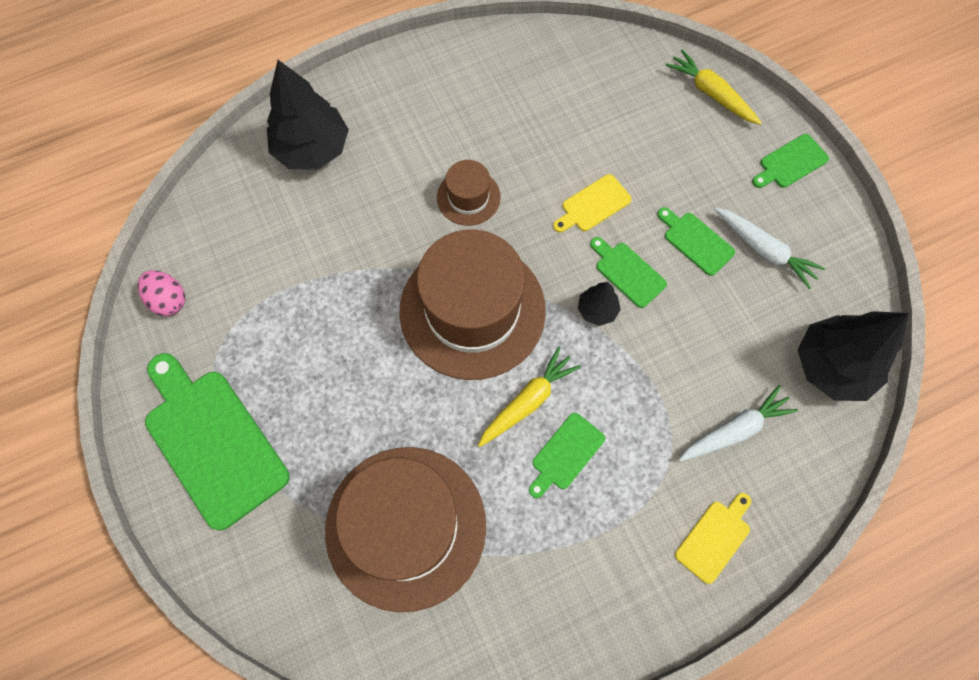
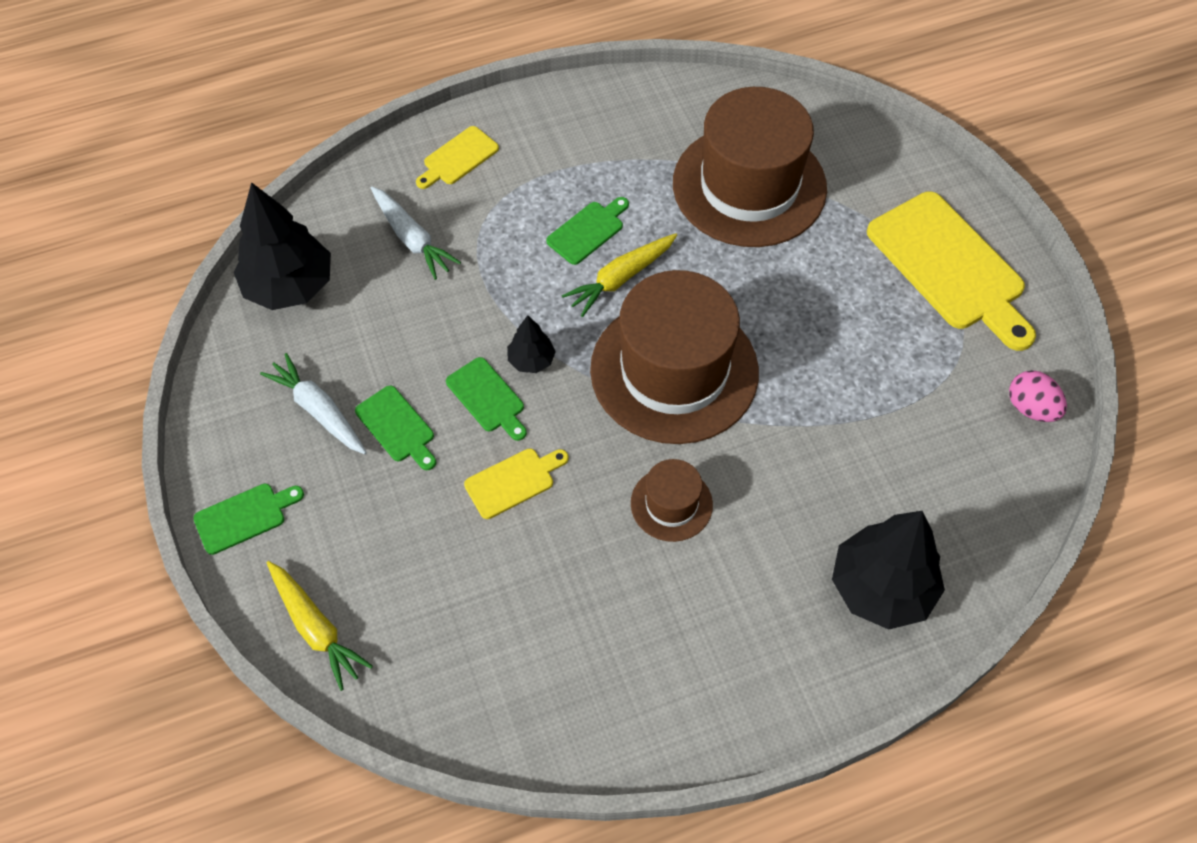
camera: 175 degrees left, 10 degrees down
(212, 442) = (950, 266): green cutting board -> yellow cutting board
(735, 430) = (412, 238): white carrot -> white carrot turned 105 degrees counterclockwise

